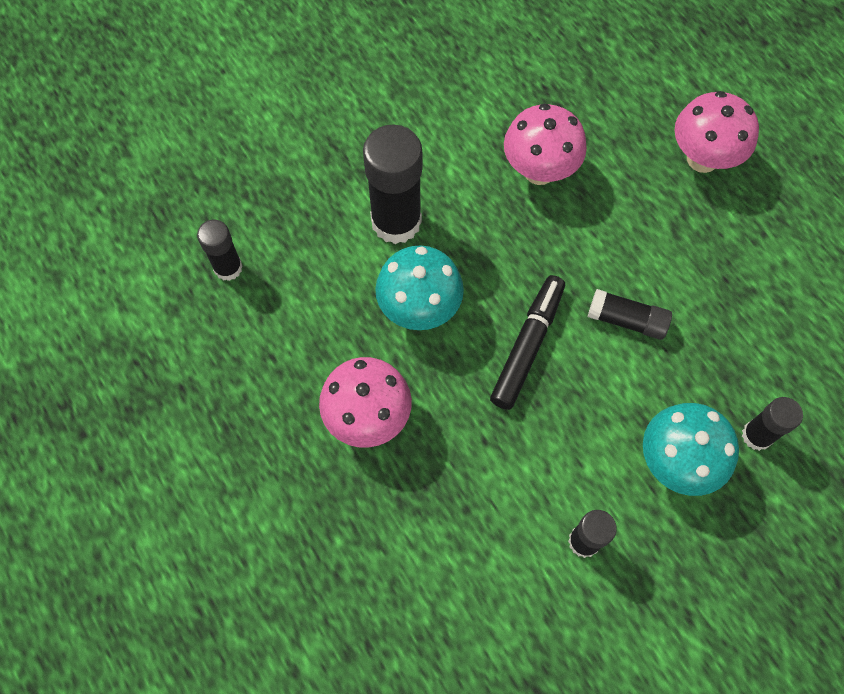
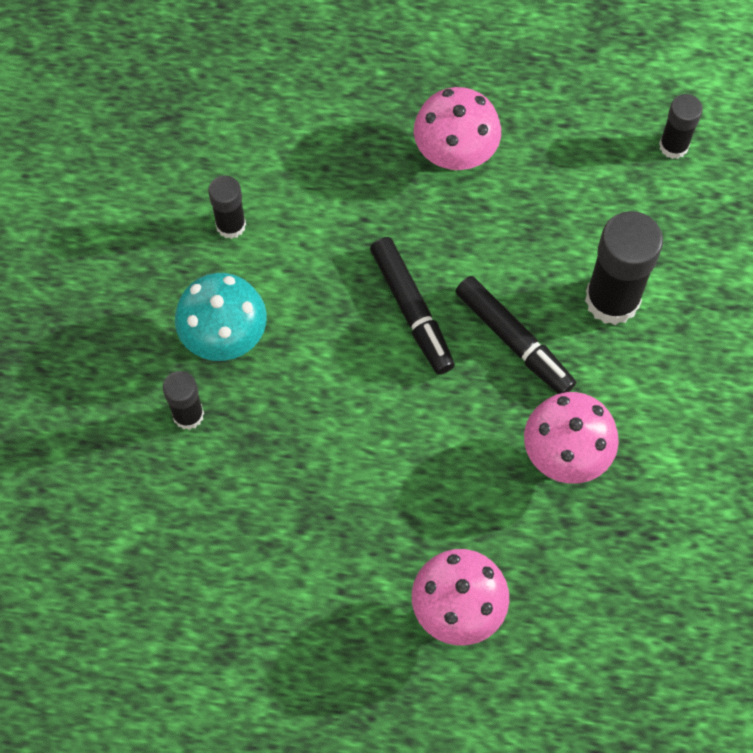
camera: 130 degrees right, 0 degrees up
(419, 309) = (514, 256): turquoise mushroom -> none
(486, 261) = (514, 340): none -> black marker
(627, 320) = (366, 404): black glue stick -> none

